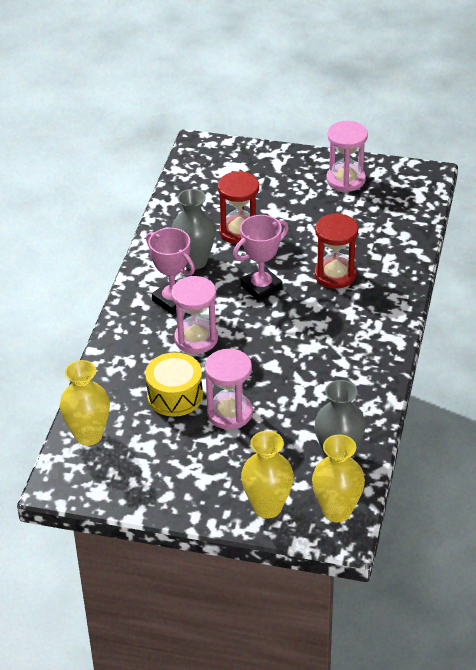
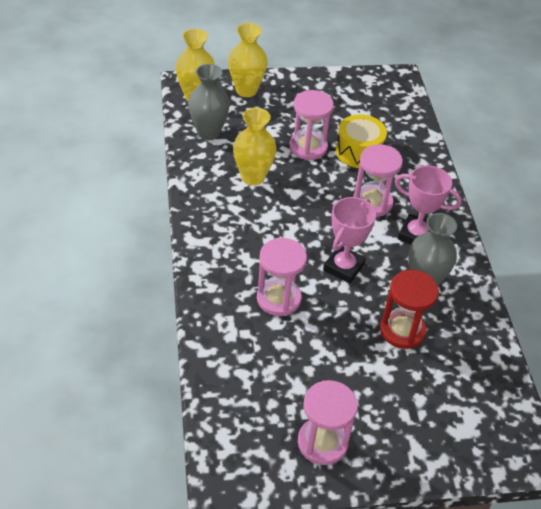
camera: 155 degrees right, 5 degrees up
(88, 435) = (402, 111): yellow vase -> yellow vase (253, 177)
(335, 275) = (278, 299): red hourglass -> pink hourglass

